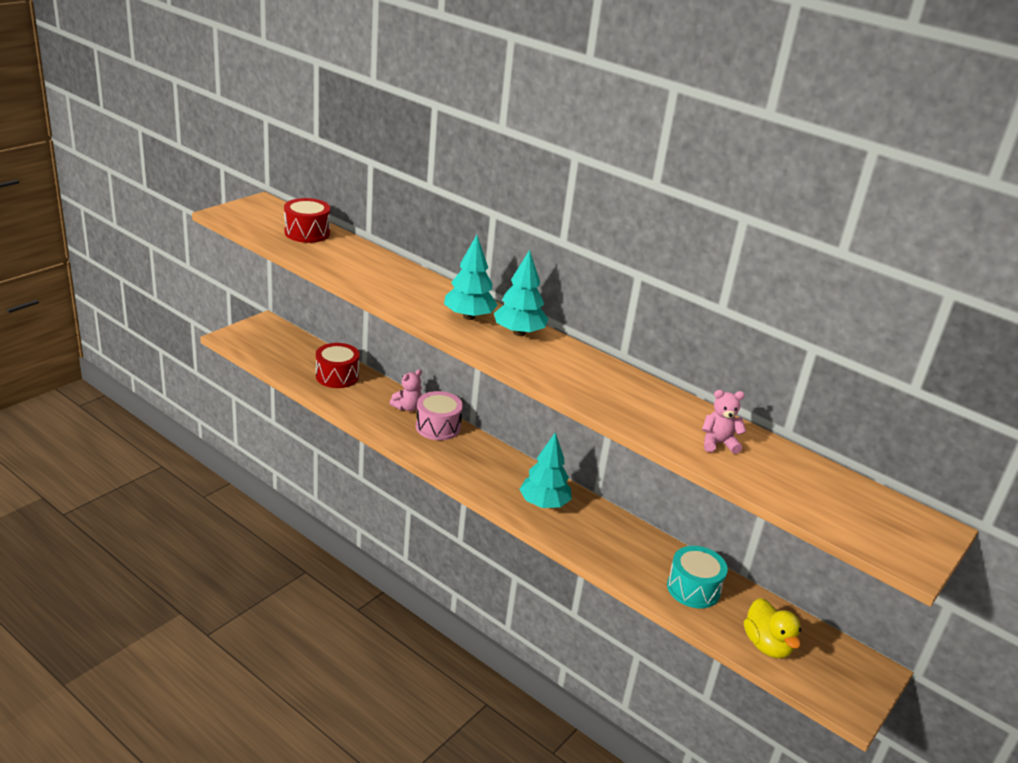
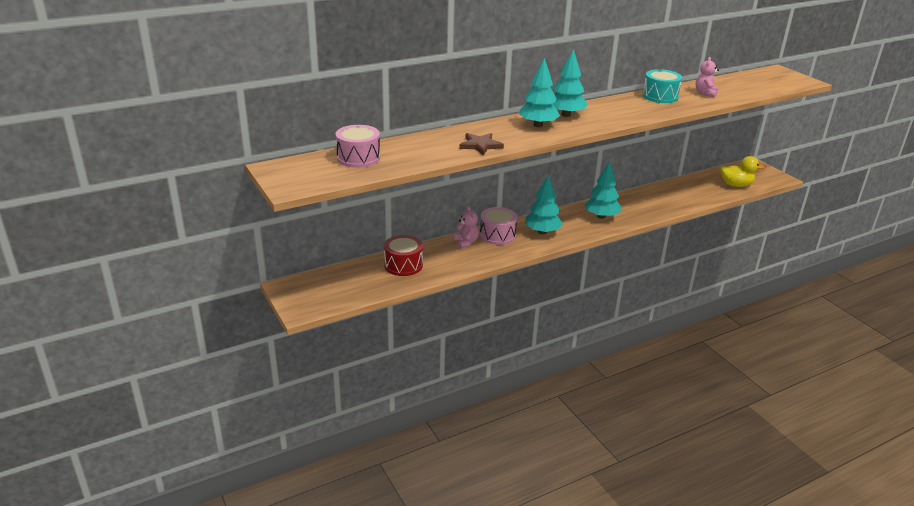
camera: 65 degrees left, 0 degrees up
(307, 233) = (358, 158): red drum -> pink drum
(381, 288) = (480, 145): none -> brown star
(468, 458) = (542, 232): none -> turquoise tree
(693, 589) = (689, 191): turquoise drum -> turquoise drum (660, 96)

